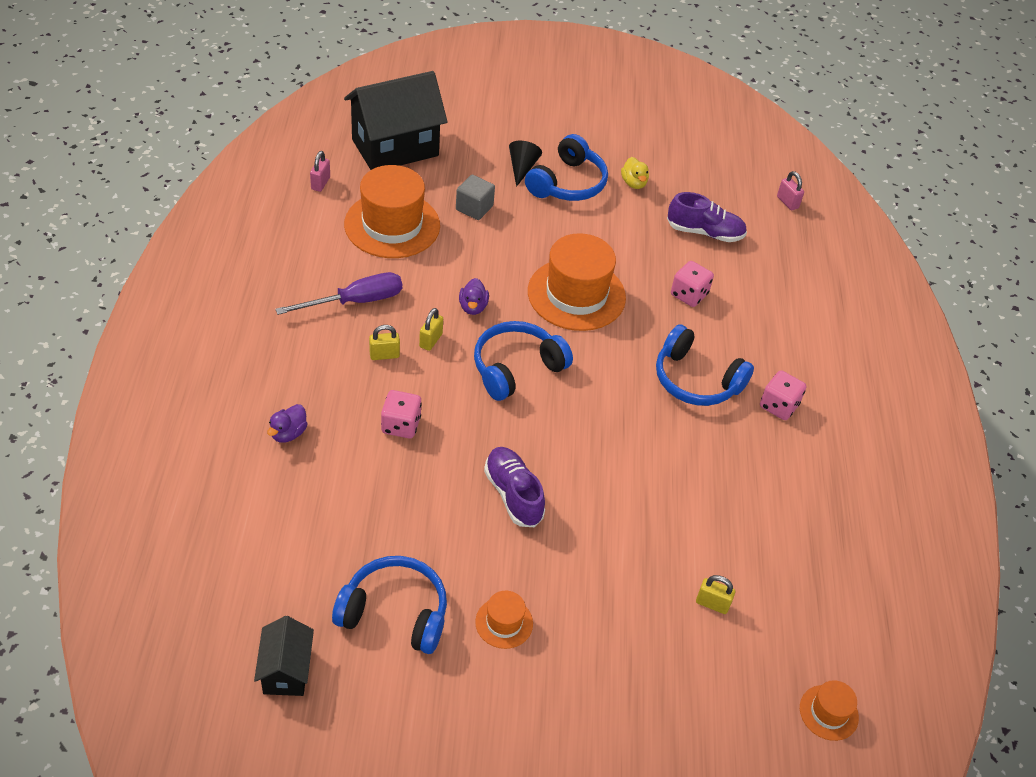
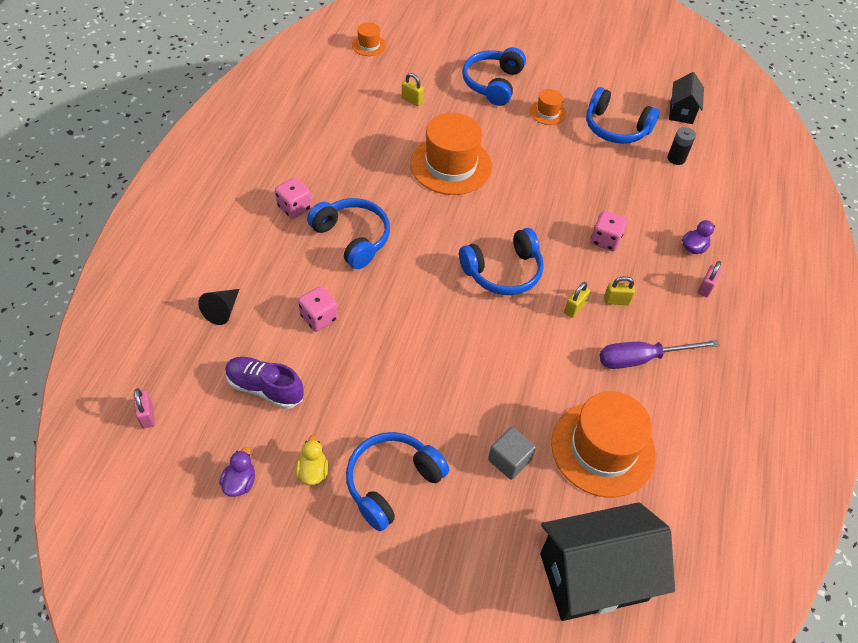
camera: 165 degrees left, 5 degrees up
(301, 571) = (676, 158): none -> black battery
(320, 183) = (684, 525): pink padlock -> pink padlock (705, 288)
(473, 307) = (531, 336): purple duck -> purple duck (240, 482)
(513, 494) = (526, 180): purple shoe -> none
(522, 168) = (440, 516): black cone -> black cone (222, 310)
(576, 294) = (428, 334): orange hat -> orange hat (451, 165)
(602, 667) = (493, 83): none -> blue headphones

